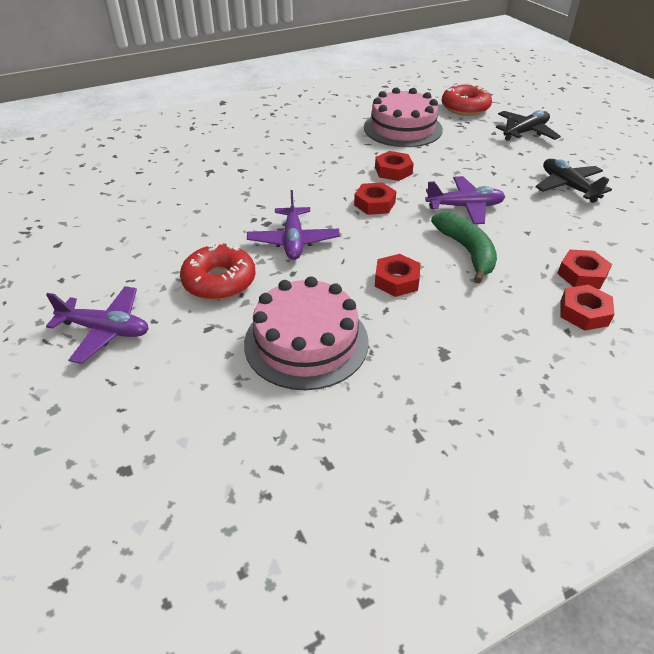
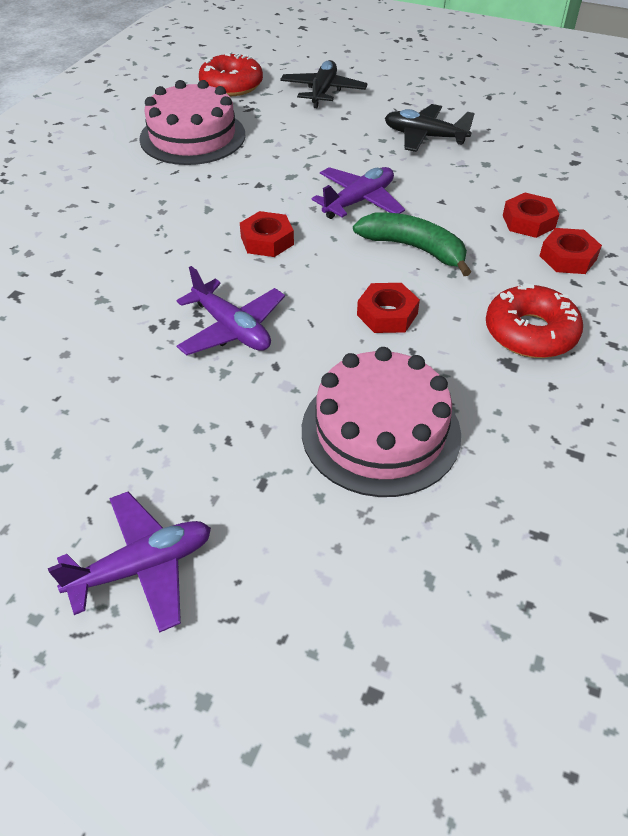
camera: 40 degrees left, 5 degrees up
(219, 281) = (206, 423): red donut -> red donut (530, 332)
(393, 171) = (242, 193): red nut -> none

